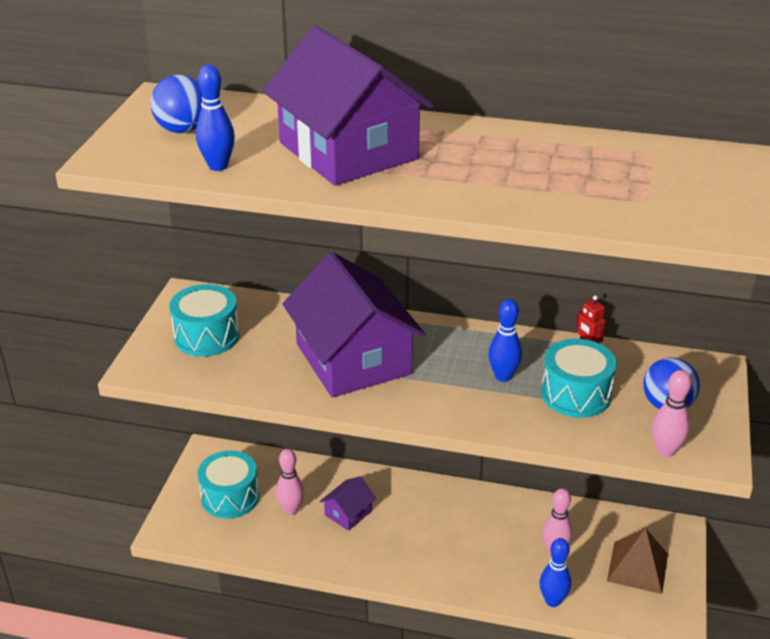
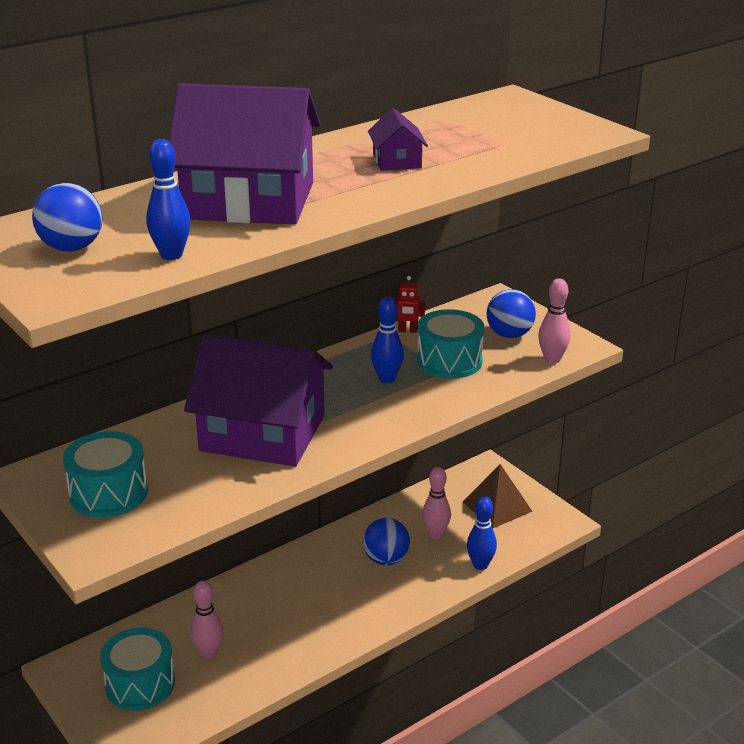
camera: 50 degrees left, 5 degrees down
(348, 513) = (258, 620): purple house -> purple house (397, 161)
(490, 540) = (386, 559): none -> blue ball

